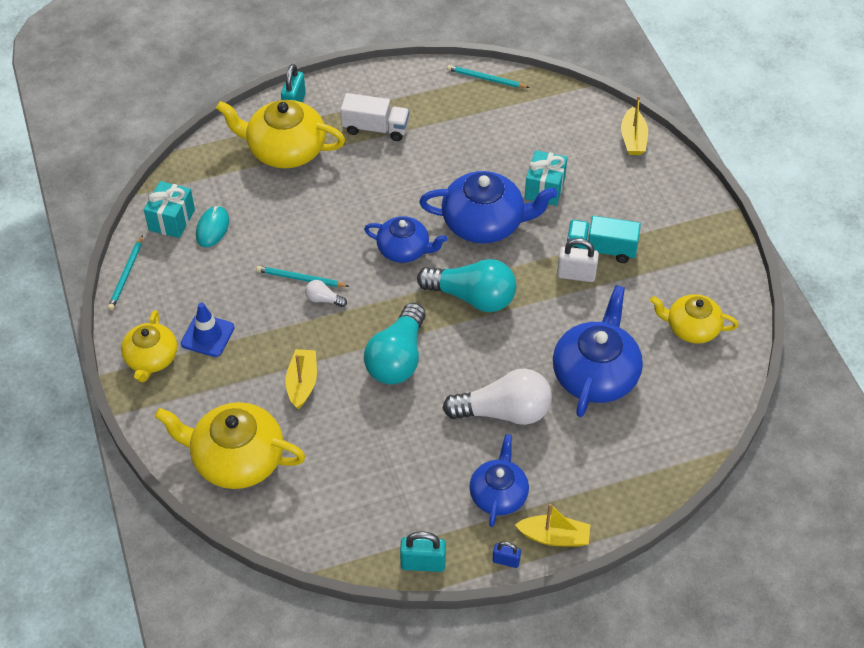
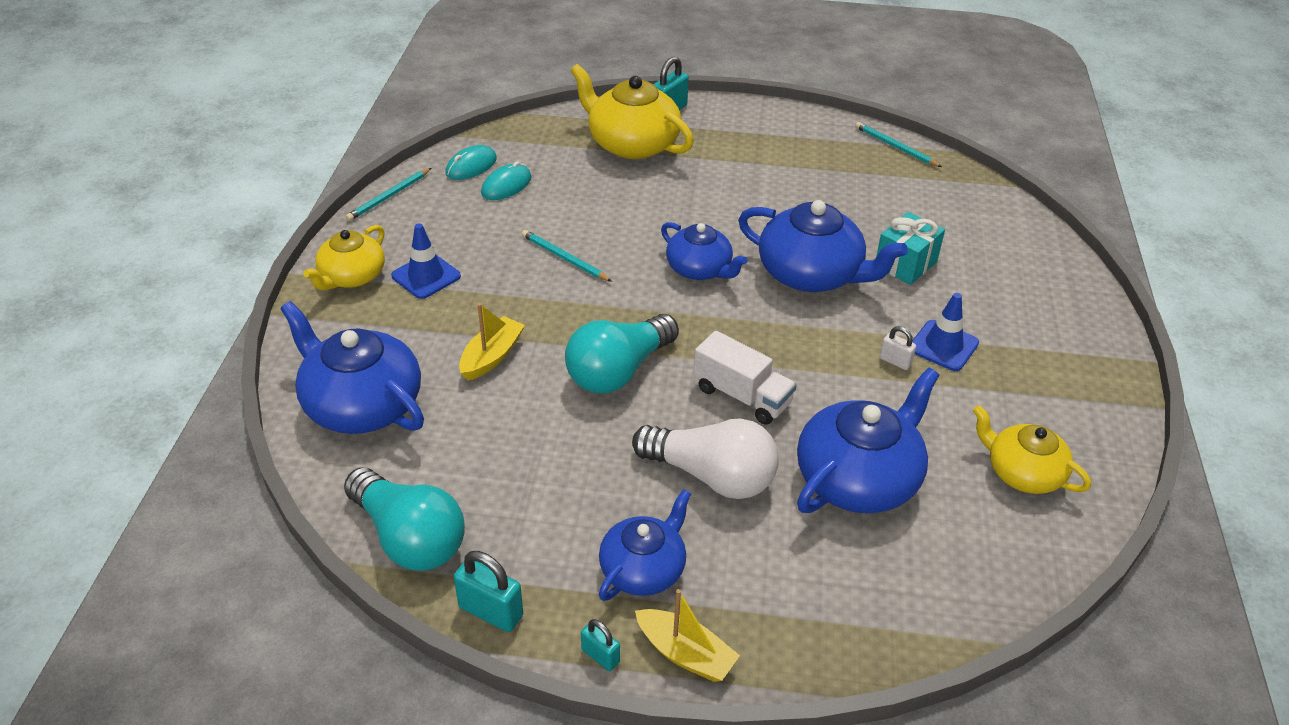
camera: 25 degrees right, 10 degrees down
(172, 220) = (471, 166): turquoise gift -> turquoise mouse
(237, 459) = (362, 404): yellow teapot -> blue teapot
(323, 299) = (575, 285): white light bulb -> none
(375, 128) = (742, 154): white truck -> white truck (742, 396)
(472, 297) = (749, 341): turquoise light bulb -> turquoise light bulb (409, 538)
(506, 561) = (600, 656): blue padlock -> turquoise padlock
(576, 275) = (895, 361): white padlock -> white padlock, size x0.60
(601, 249) = (943, 346): turquoise truck -> blue traffic cone
(633, 139) = (1046, 250): yellow boat -> none

